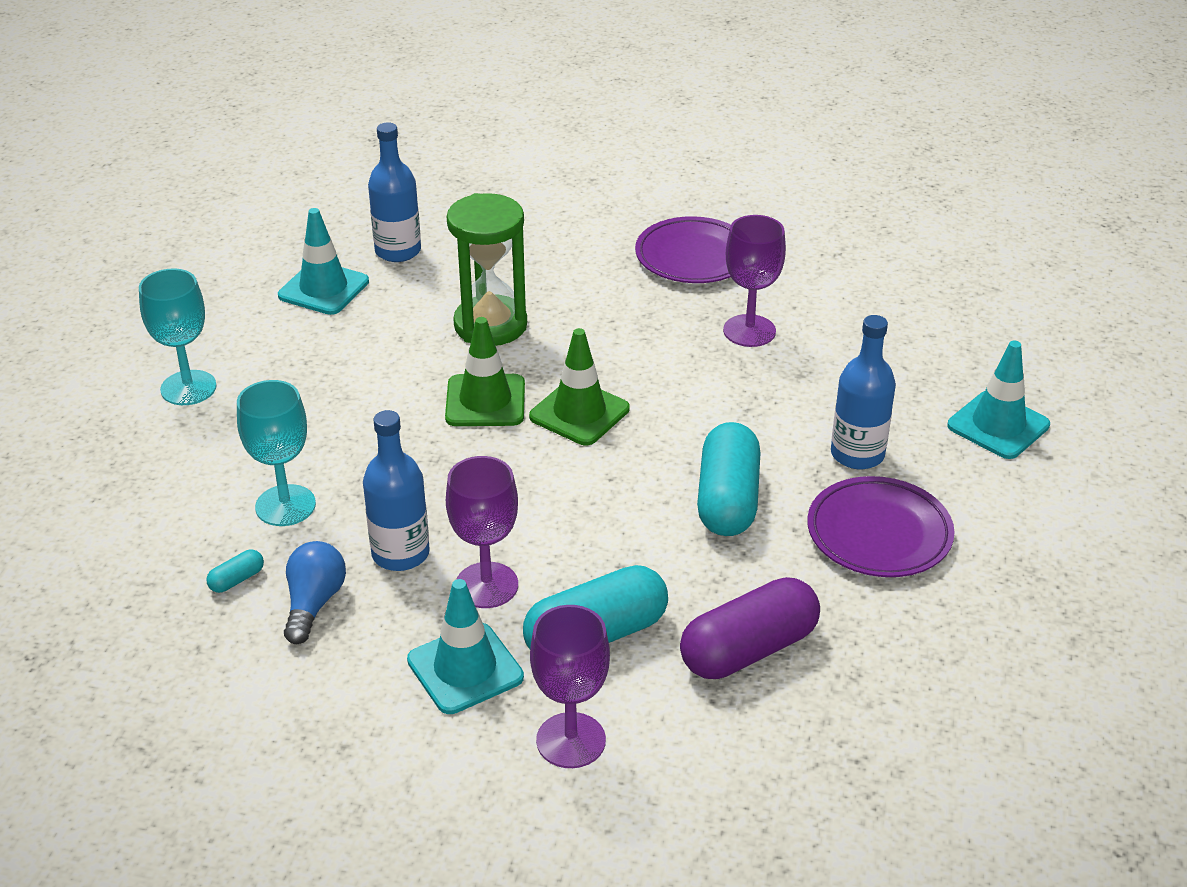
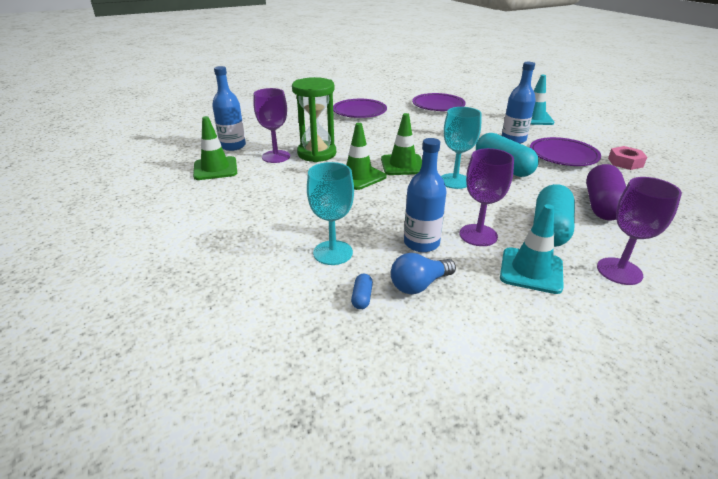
camera: 40 degrees left, 5 degrees down
(188, 388) = (196, 230): turquoise goblet -> turquoise goblet (455, 181)
(237, 580) = (362, 297): turquoise capsule -> blue capsule
(314, 603) = (419, 285): blue light bulb -> blue light bulb turned 90 degrees counterclockwise
(323, 289) = (215, 169): turquoise traffic cone -> green traffic cone
(749, 331) = (416, 123): purple goblet -> purple goblet (276, 156)
(865, 305) = (438, 105): none -> purple plate
(967, 607) = (625, 162): none -> pink nut

